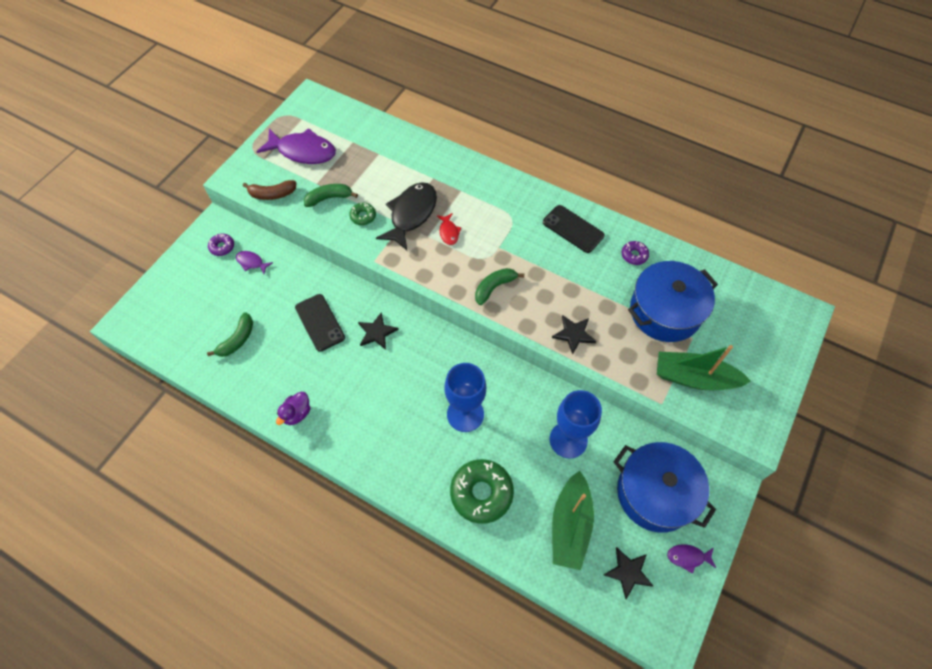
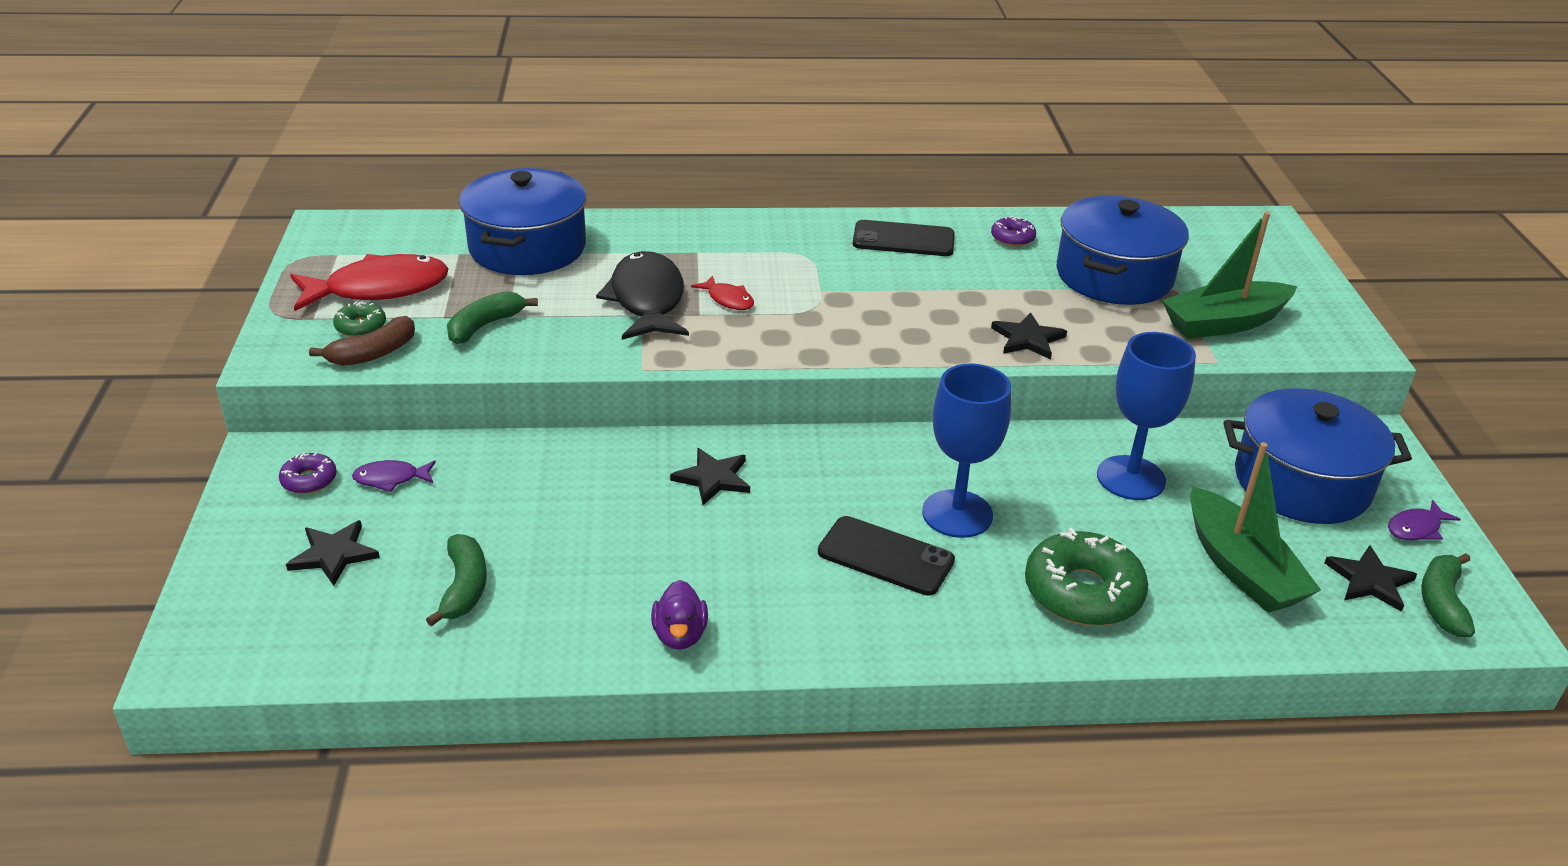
camera: 35 degrees left, 25 degrees down
(204, 294) = (334, 554): none -> black star
(303, 151) = (379, 289): purple fish -> red fish
(320, 322) = (600, 505): black phone -> black phone (885, 556)
(363, 216) = (568, 327): green donut -> green donut (361, 326)
(385, 151) = (527, 247): none -> blue pot
(494, 287) = (863, 332): green banana -> green banana (1441, 602)

